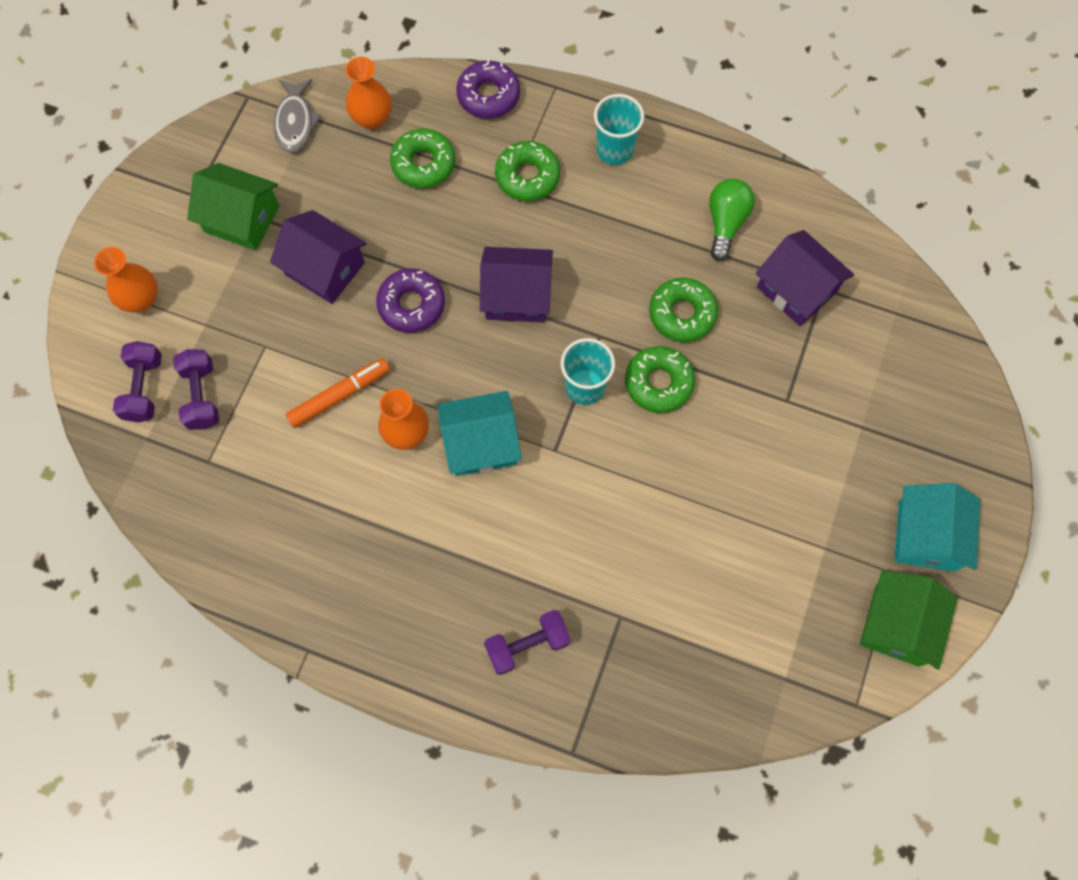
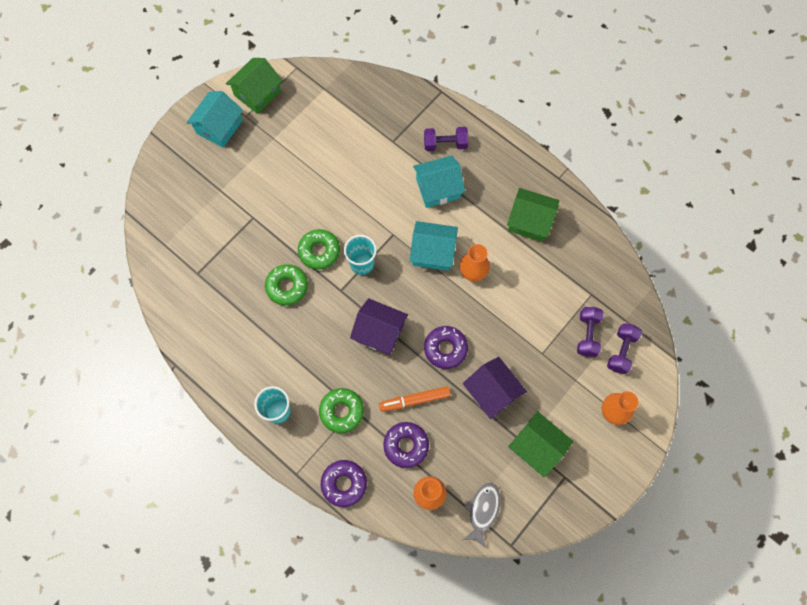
camera: 160 degrees left, 0 degrees up
(338, 551) = (530, 221): none -> green house
(339, 395) = (505, 307): orange marker -> orange marker (415, 400)
(423, 164) = (406, 445): green donut -> purple donut
(511, 555) = (438, 188): none -> turquoise house
(725, 223) = (233, 334): green light bulb -> none
(796, 289) = (213, 278): purple house -> none

